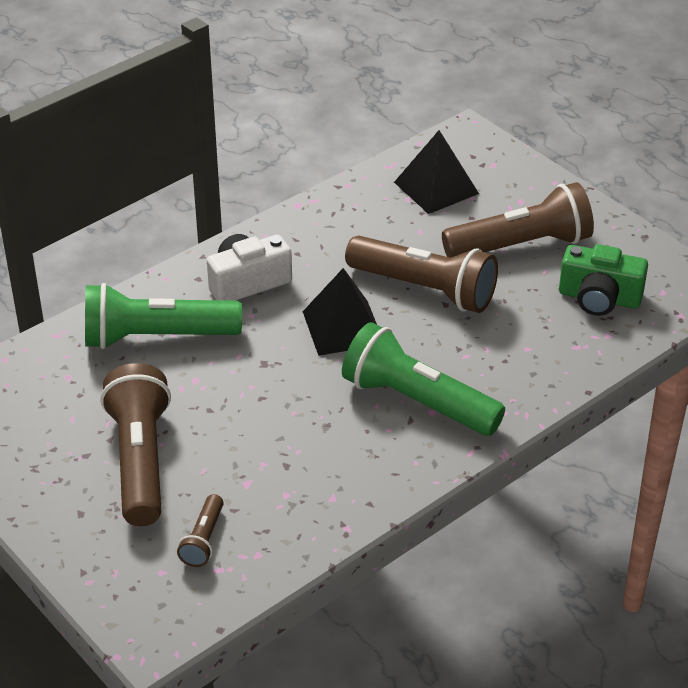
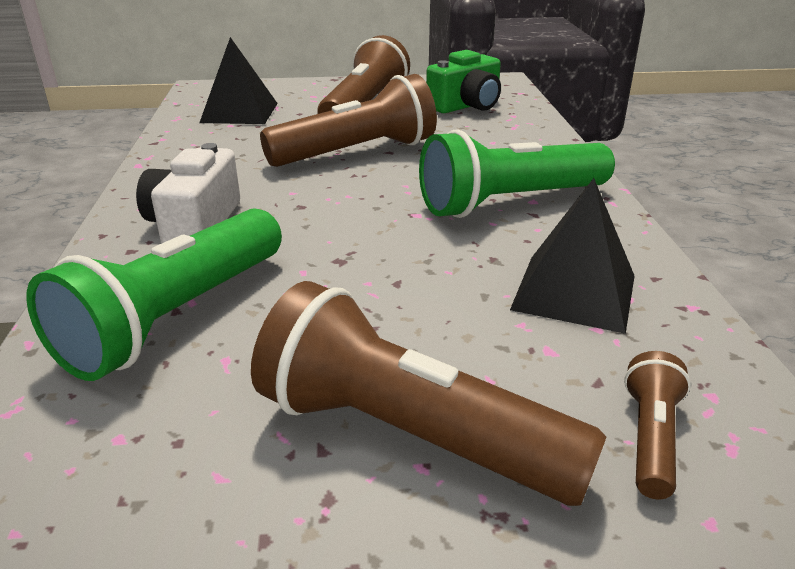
camera: 55 degrees left, 10 degrees down
(203, 540) = (651, 438): brown flashlight -> brown flashlight turned 120 degrees counterclockwise
(343, 327) = (350, 201): black pyramid -> black pyramid (574, 292)

